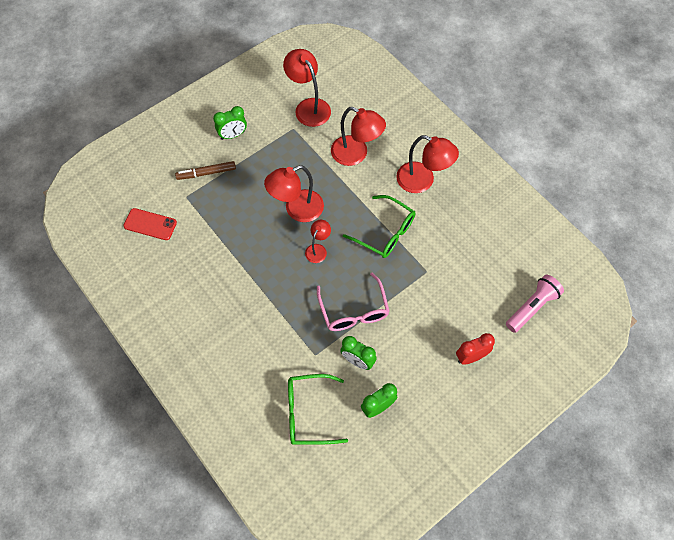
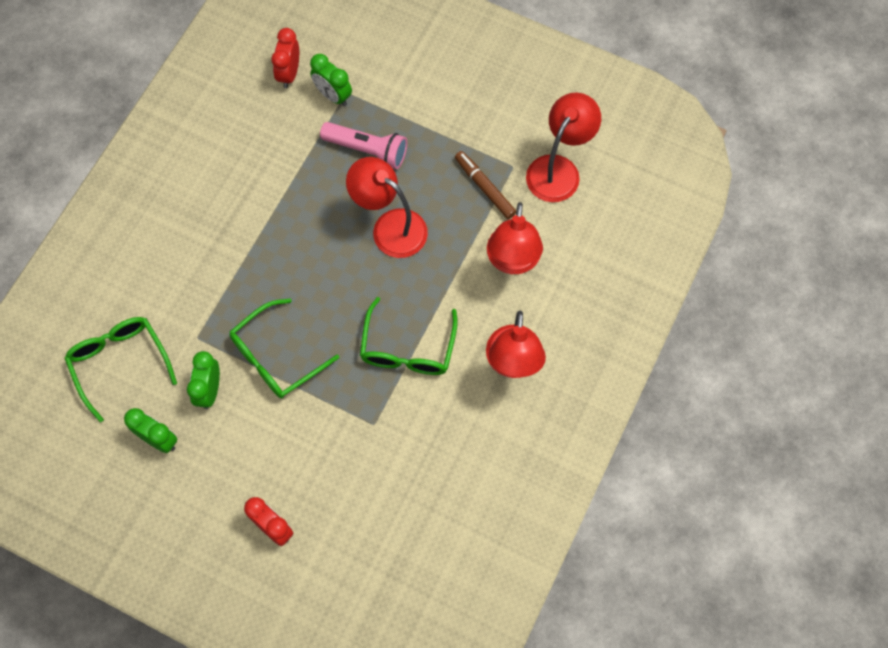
camera: 65 degrees right, 5 degrees up
(150, 224) = (289, 73): red phone -> red clock
(206, 173) = (391, 98): brown marker -> brown marker (484, 188)
(233, 135) = (464, 100): green clock -> green clock (333, 95)
(318, 249) = (344, 277): red lamp -> none
(353, 310) = (277, 357): pink glasses -> green glasses
(532, 307) = (381, 583): pink flashlight -> pink flashlight (367, 150)

